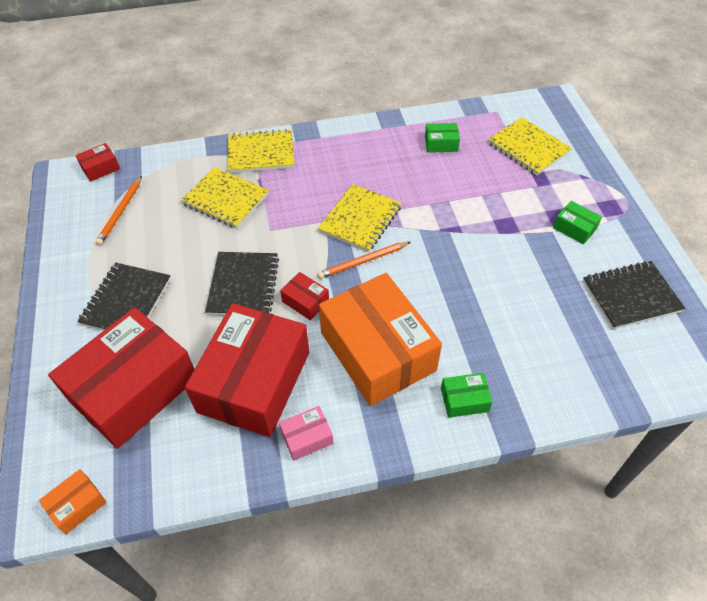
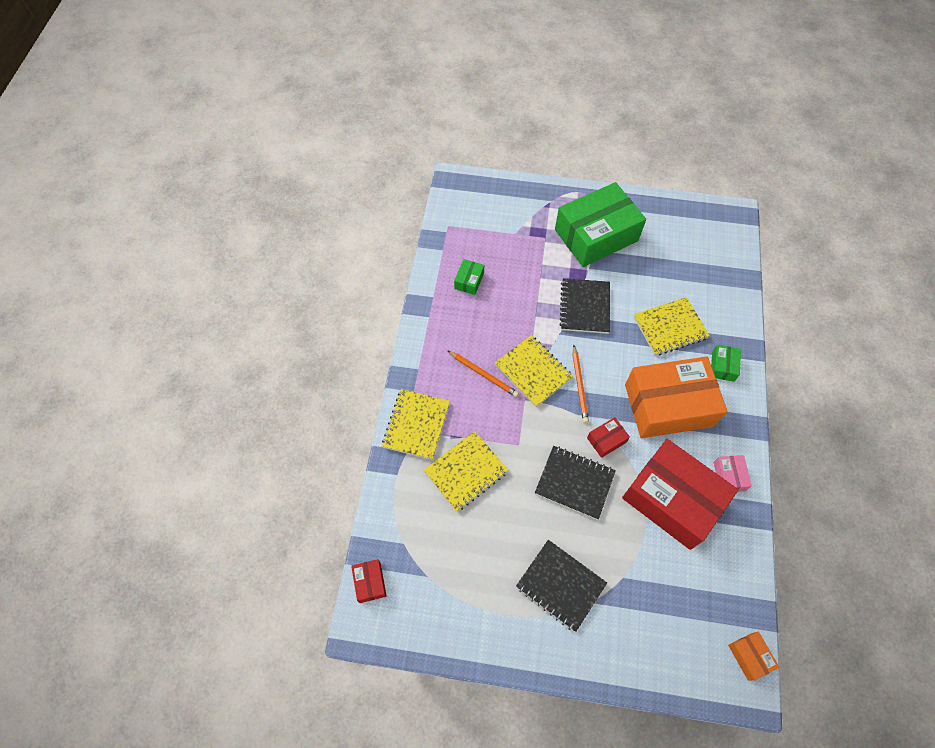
camera: 70 degrees left, 10 degrees up
(120, 212) = (444, 572): orange pencil -> orange pencil (483, 374)
(133, 389) = (655, 595): red box -> none
(528, 148) = (501, 225): yellow notebook -> yellow notebook (670, 327)
(574, 228) = (596, 235): green box -> green box, size x2.47
(631, 296) = (667, 234): black notebook -> black notebook (585, 307)

